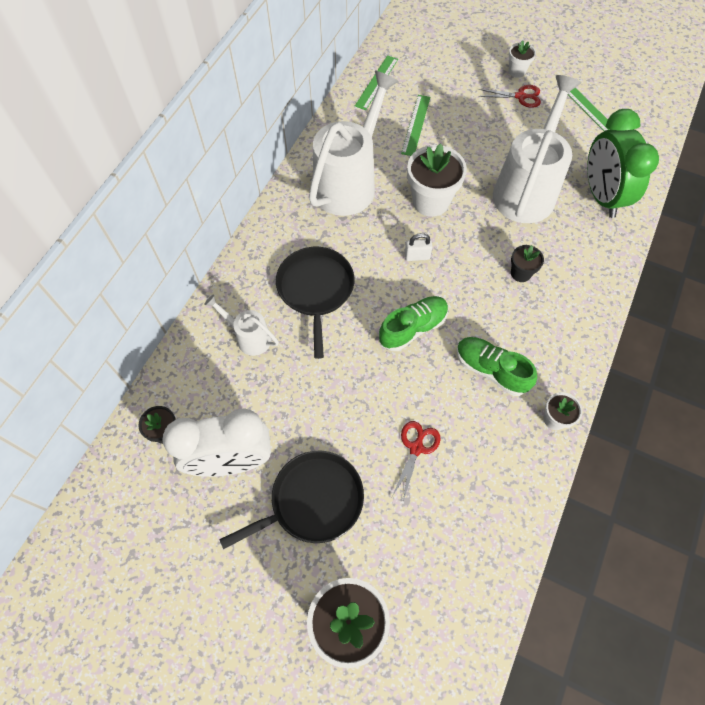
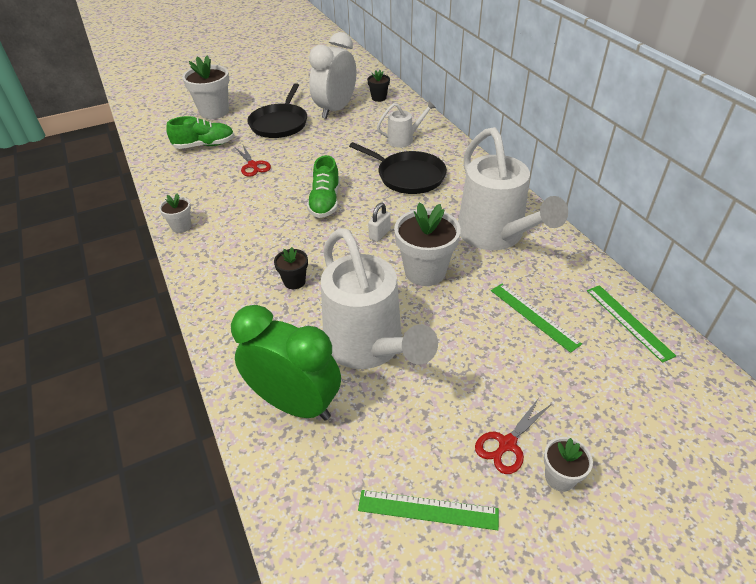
camera: 130 degrees right, 20 degrees down
(491, 370) = (250, 219): green shoe -> green shoe (204, 145)

